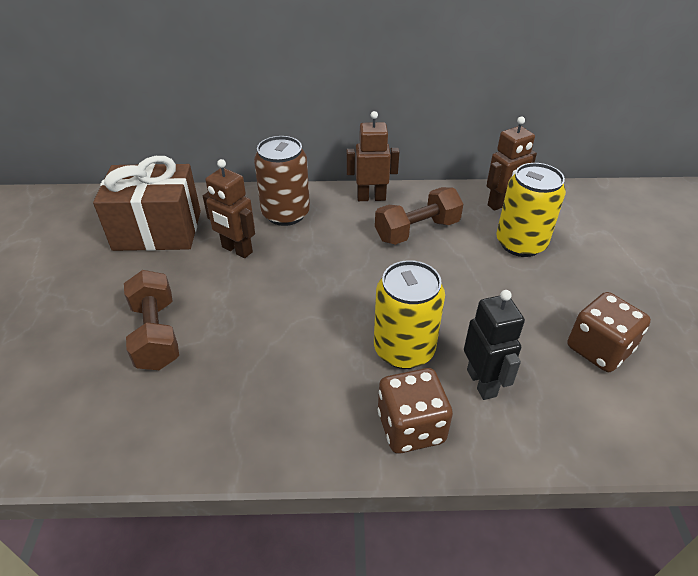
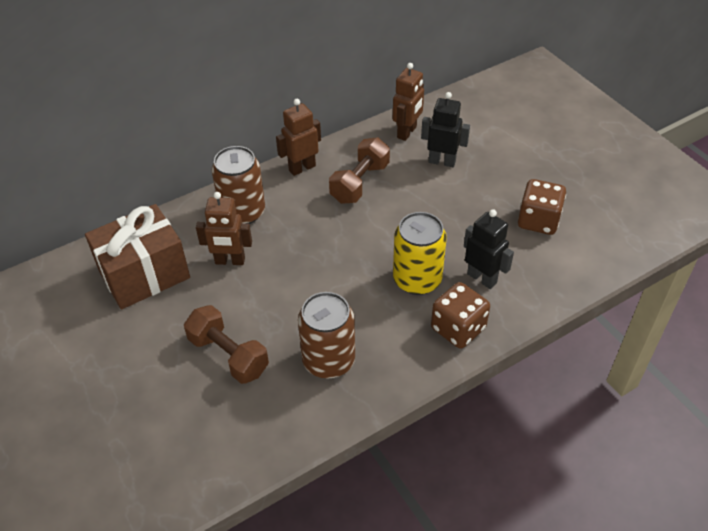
camera: 30 degrees left, 5 degrees up
(242, 389) = (328, 360): none -> brown can
(520, 243) = (442, 161): yellow can -> black robot

